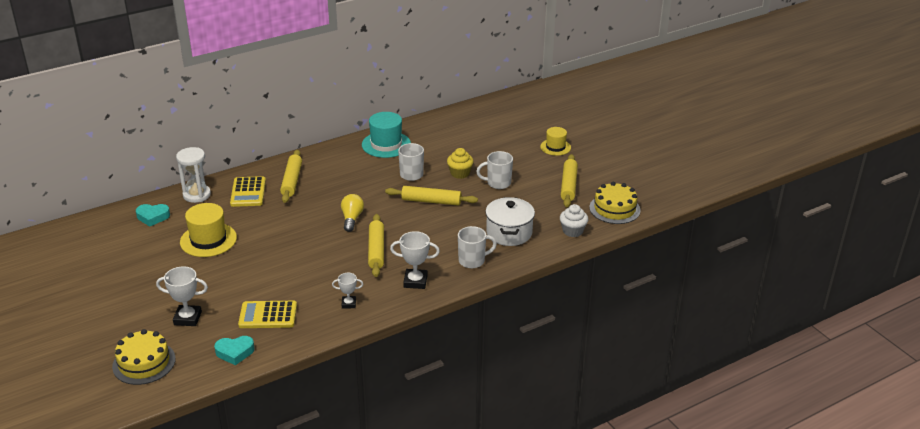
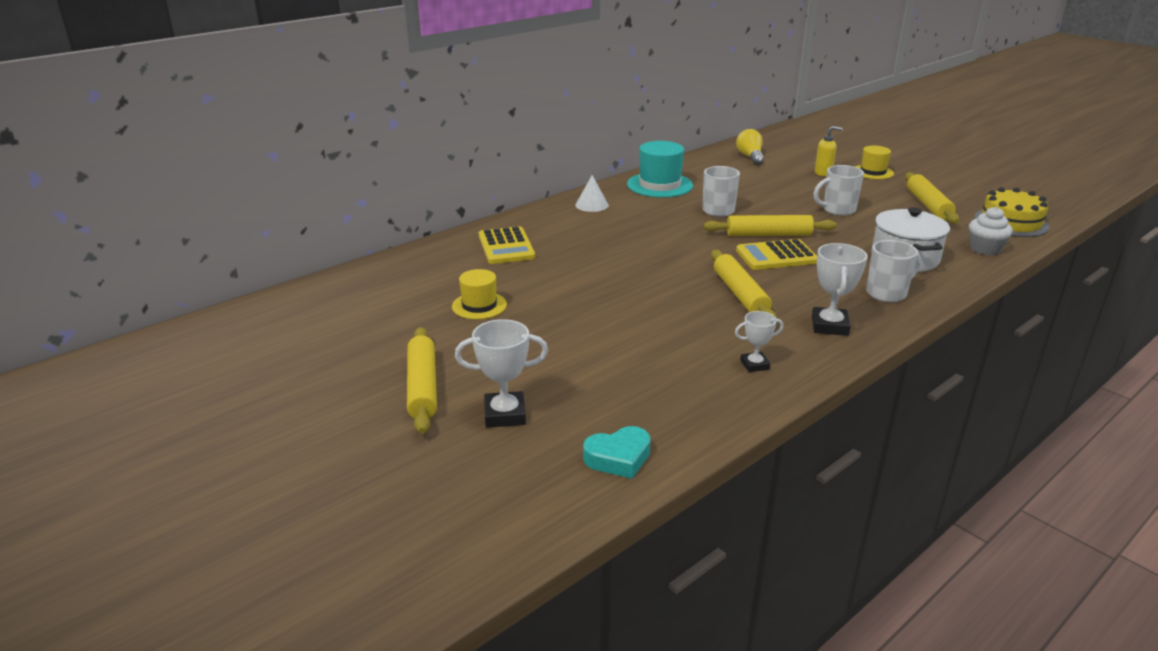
camera: 10 degrees left, 5 degrees down
(144, 363) = (462, 495): yellow cake -> none
(153, 217) = (377, 286): turquoise heart -> none
(197, 195) = (432, 255): white hourglass -> none
(208, 240) = (479, 305): yellow hat -> yellow hat, size x0.62
(268, 315) = (638, 395): yellow calculator -> yellow calculator (776, 256)
(291, 181) = (560, 230): yellow rolling pin -> yellow rolling pin (422, 387)
(326, 159) = (591, 205): none -> white cone
(352, 219) = (675, 262): yellow light bulb -> yellow light bulb (750, 157)
(415, 281) = (829, 326): white trophy -> white trophy turned 75 degrees counterclockwise
(460, 173) = (779, 204): yellow cupcake -> none
(516, 144) = (823, 173): none -> yellow soap dispenser

